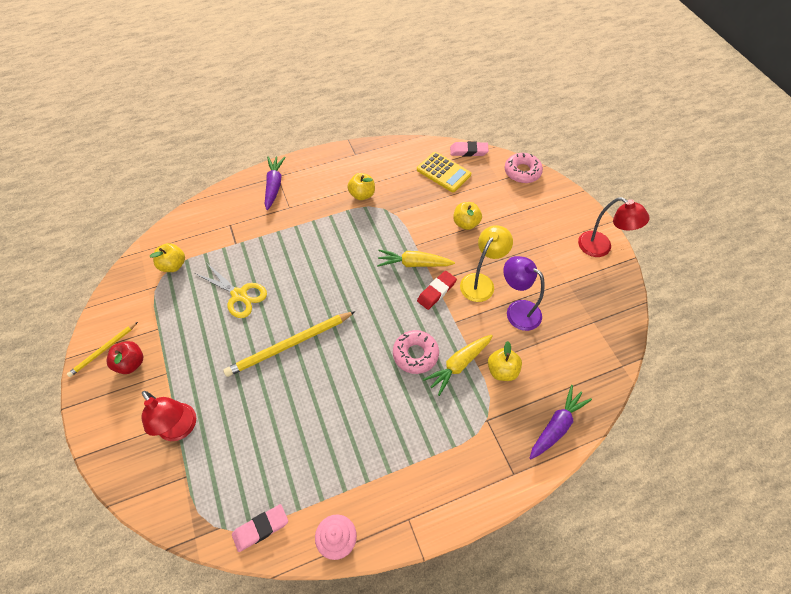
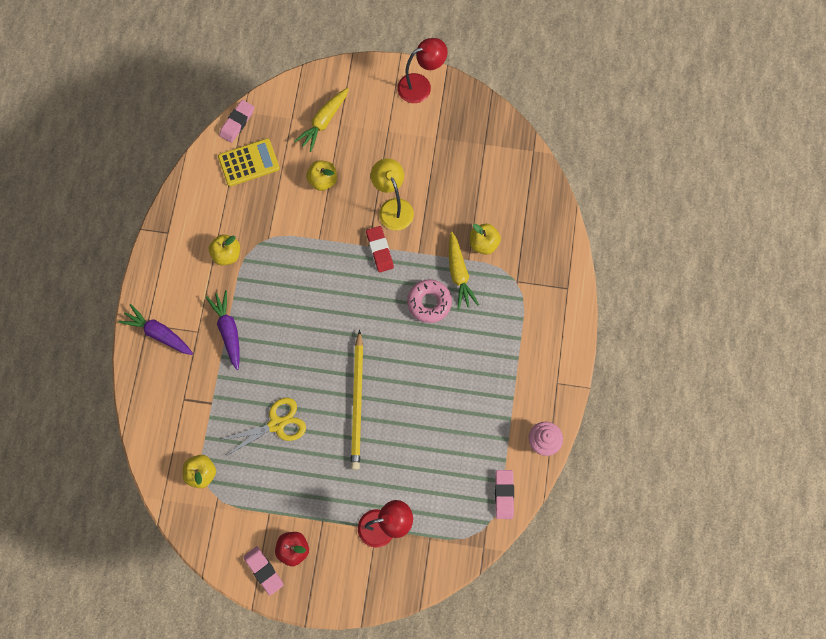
camera: 60 degrees left, 15 degrees up
(103, 350) = (263, 571): yellow pencil -> pink eraser
(414, 263) = (338, 252): yellow carrot -> yellow carrot (323, 122)
(517, 310) = (438, 196): purple lamp -> none
(522, 172) = (296, 91): pink donut -> none
(556, 426) = (550, 233): purple carrot -> purple carrot (228, 331)

